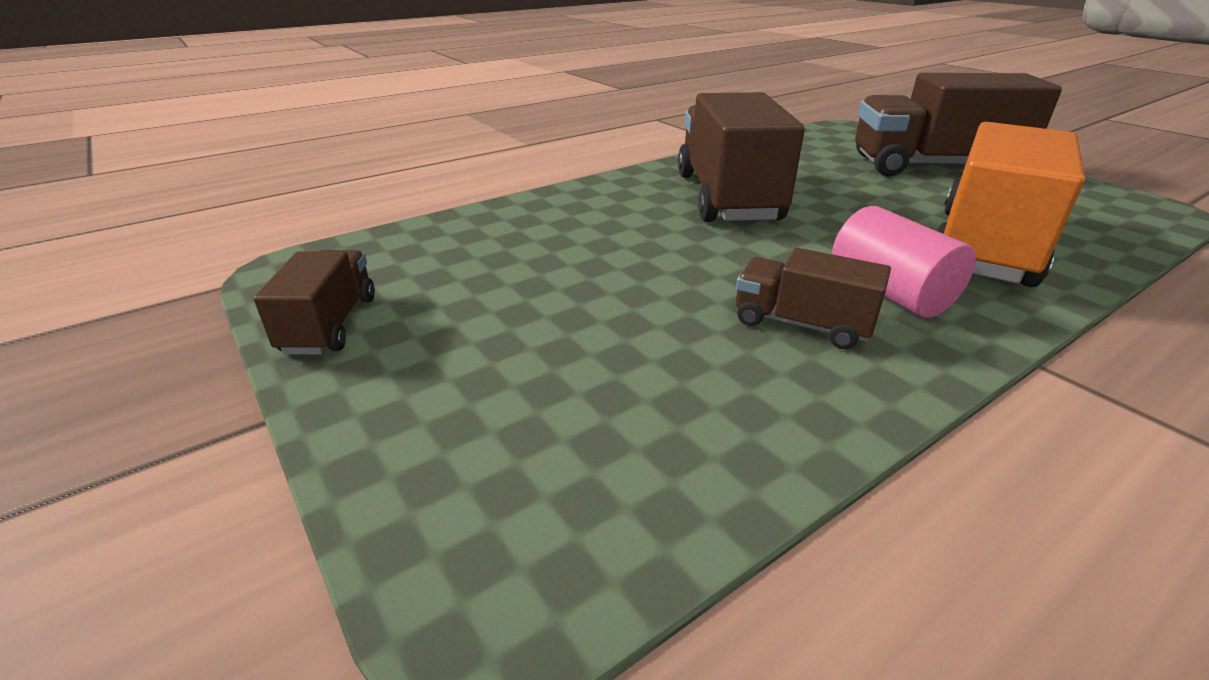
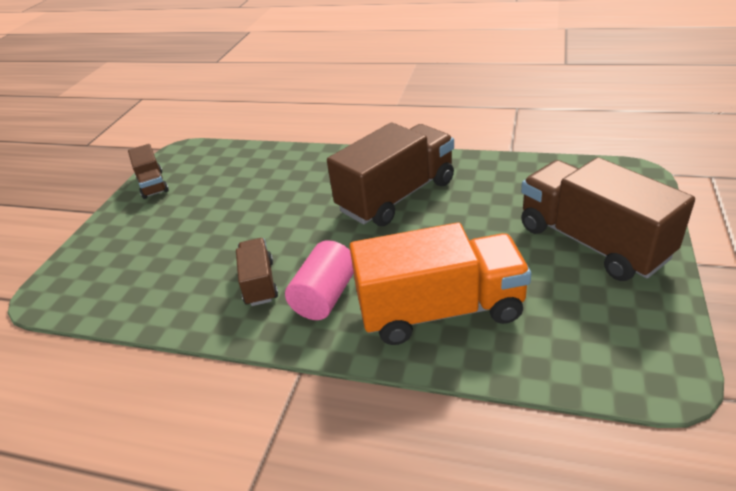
camera: 55 degrees right, 5 degrees up
(330, 324) = (153, 184): brown truck -> brown truck turned 105 degrees clockwise

